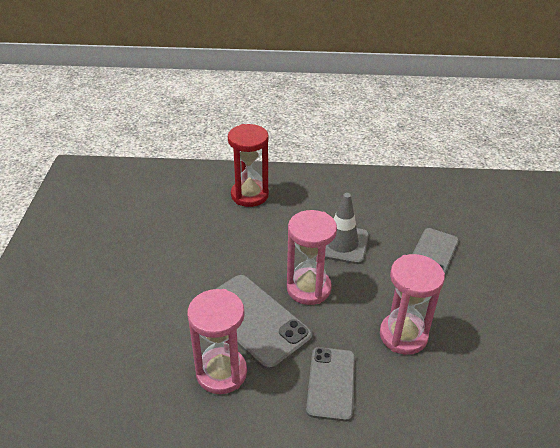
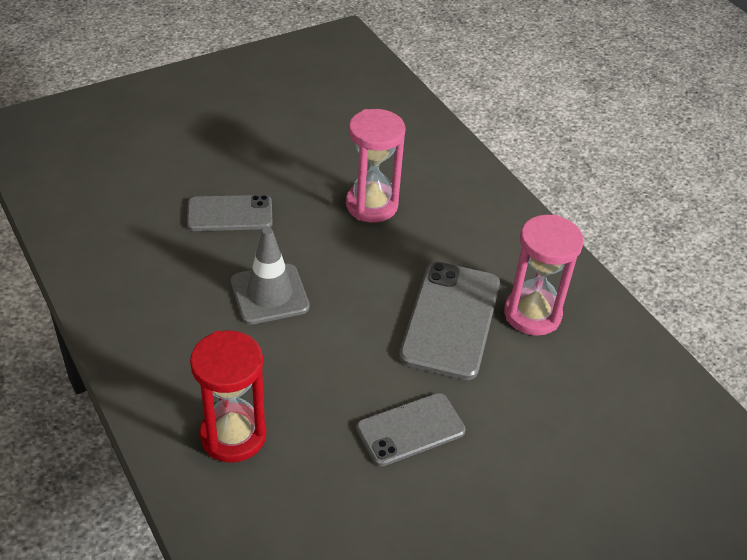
camera: 125 degrees left, 5 degrees up
(308, 288) = (367, 295): pink hourglass -> none
(331, 383) = (470, 234): grey phone -> grey phone (410, 429)

